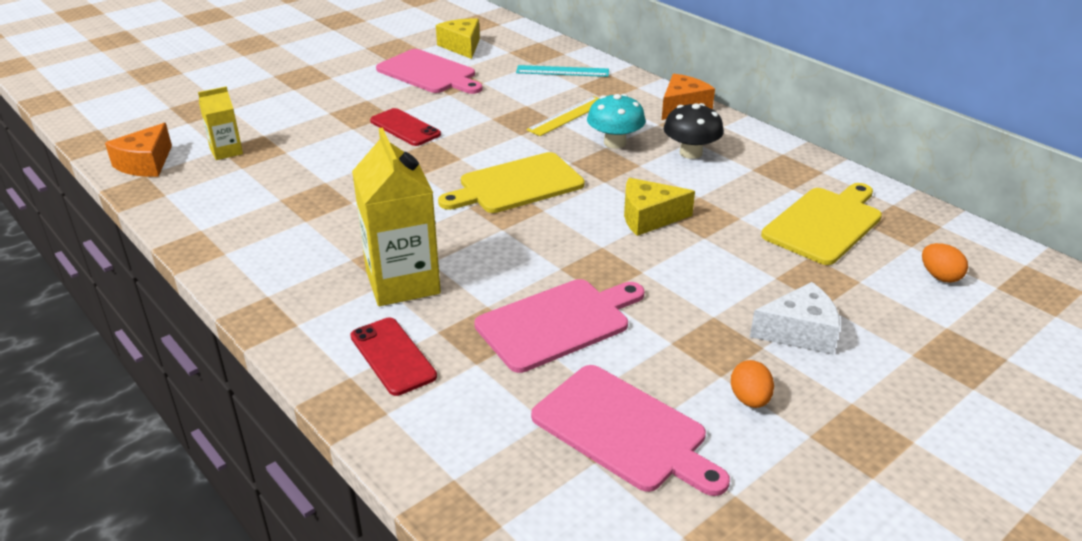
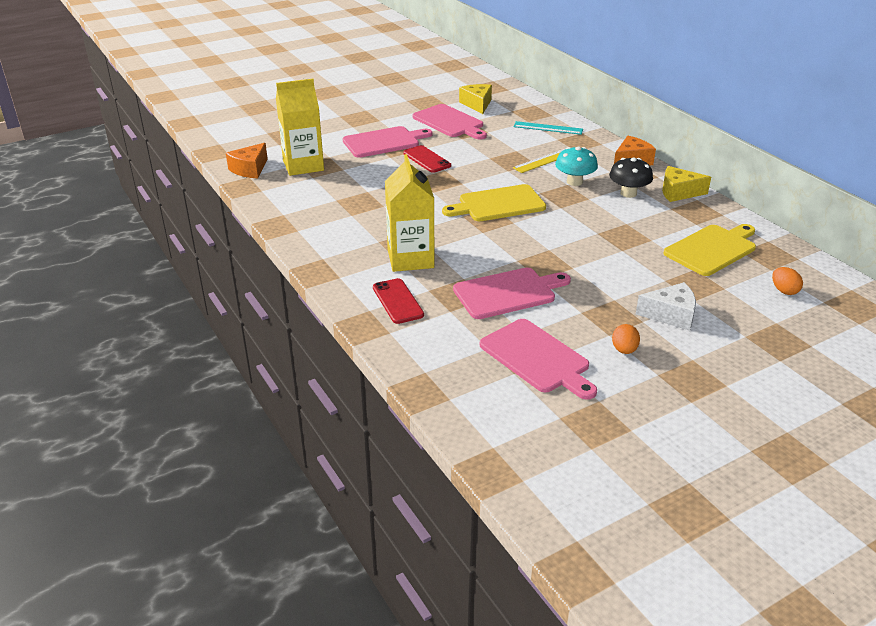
camera: 10 degrees right, 0 degrees up
(226, 151) = (303, 165): yellow carton -> yellow carton, size x1.89
(341, 107) = (384, 142): none -> pink cutting board
(649, 217) = (586, 234): yellow cheese -> yellow cheese (678, 192)

